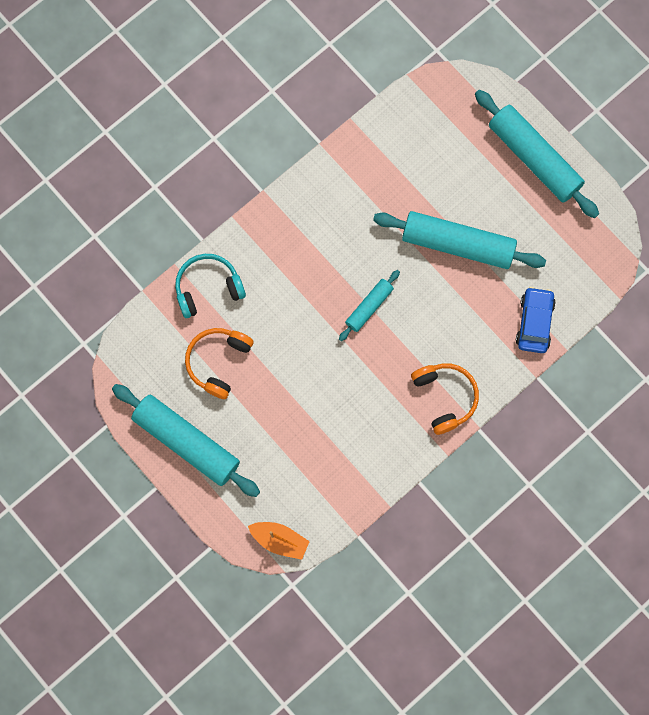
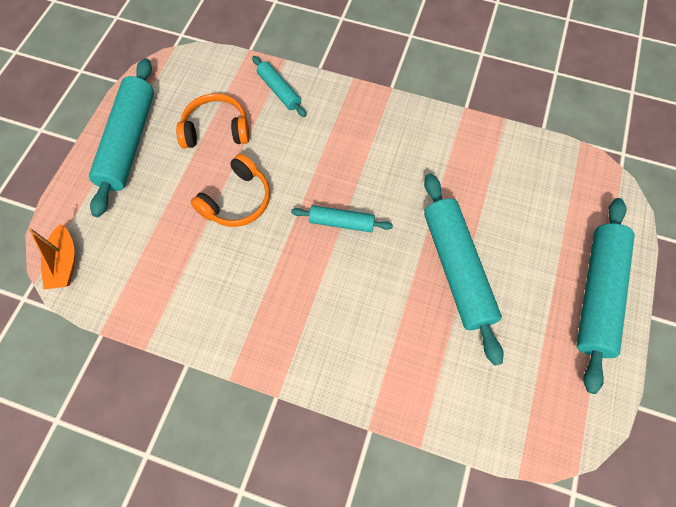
camera: 60 degrees right, 10 degrees down
(208, 288) = (279, 91): turquoise headphones -> turquoise rolling pin
(445, 397) = (291, 342): orange headphones -> orange headphones (237, 200)
(534, 322) = (427, 392): blue car -> none

